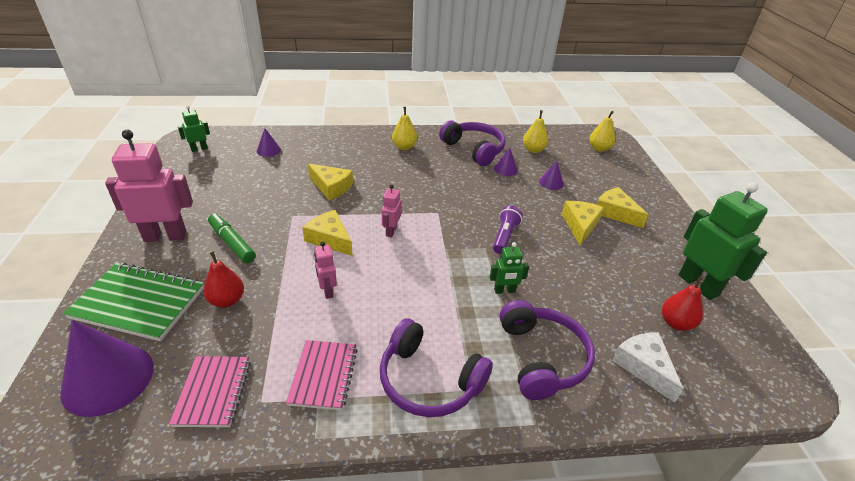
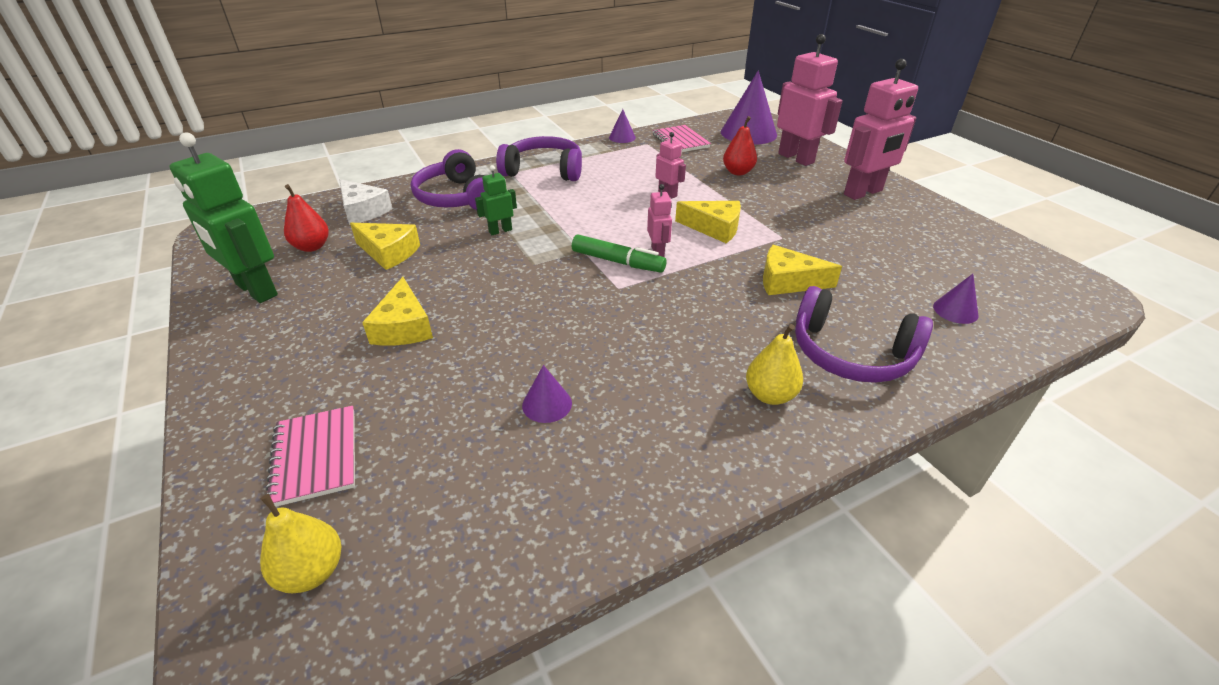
camera: 160 degrees right, 0 degrees up
(139, 303) = (796, 158): green notebook -> pink robot
(199, 149) = (1037, 282): green robot -> none
(232, 243) = (798, 202): green marker -> green marker (617, 262)
(324, 376) = (619, 158): pink notebook -> pink notebook (315, 457)
(474, 149) = (633, 440): purple headphones -> purple headphones (851, 353)
(504, 236) = (514, 282): purple flashlight -> none
(533, 150) = (497, 492): yellow pear -> none
(551, 182) = (451, 399): purple cone -> purple cone (622, 137)
(615, 213) = (336, 367): yellow cheese -> yellow cheese (389, 252)

